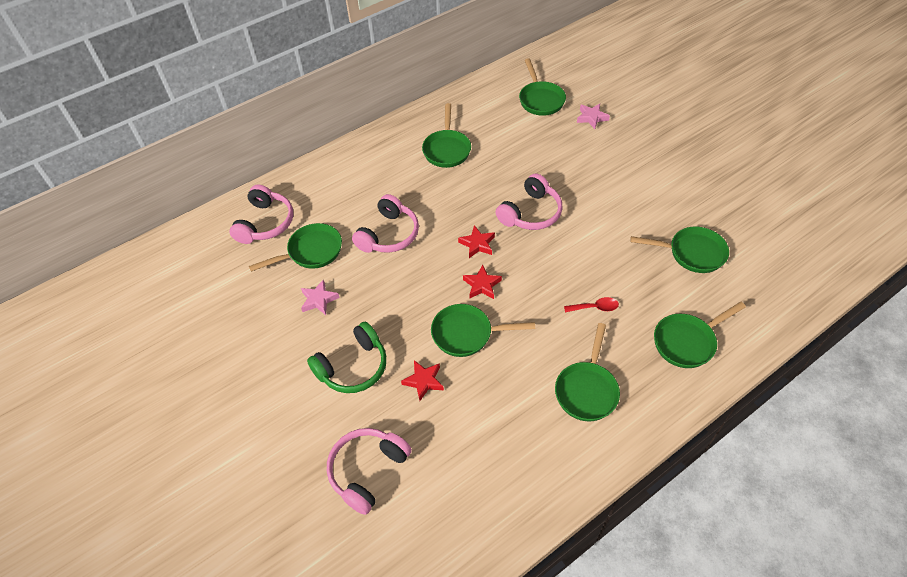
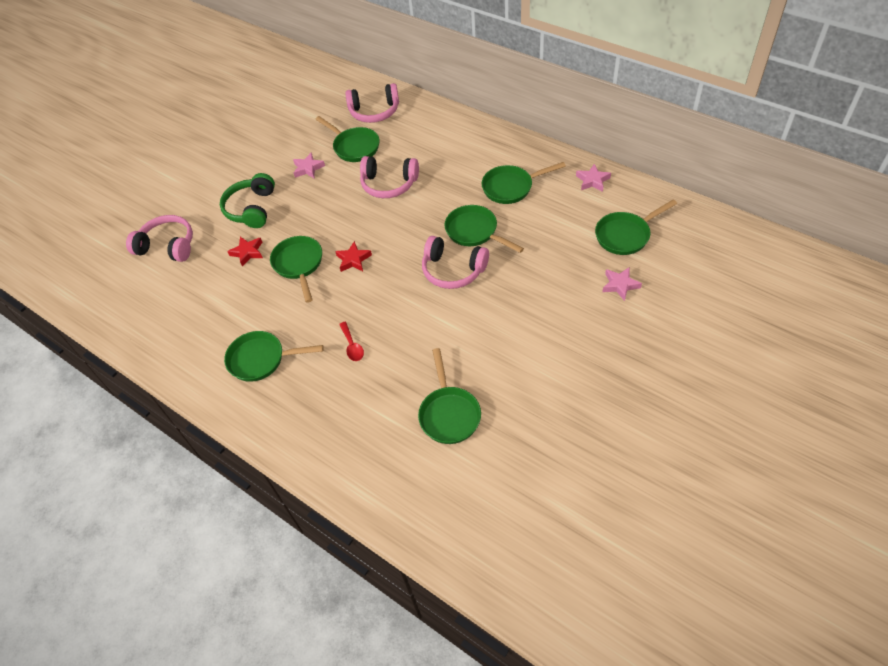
camera: 75 degrees right, 0 degrees up
(353, 367) = (252, 209): green headphones -> green headphones turned 60 degrees clockwise
(468, 99) = (592, 180): none -> pink star
(477, 244) = (399, 243): red star -> none
(687, 342) = (332, 427): green pan -> green pan (475, 232)

